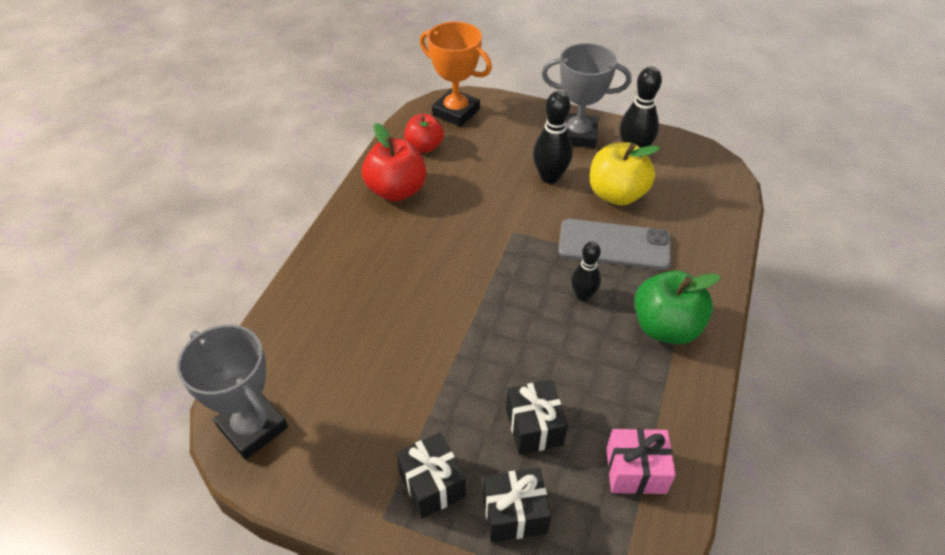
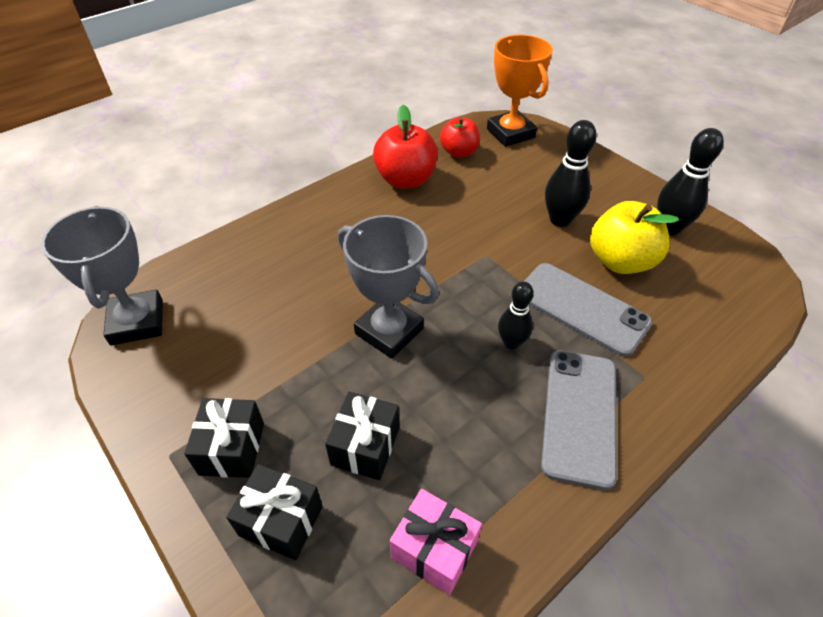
camera: 30 degrees right, 0 degrees up
(578, 135) = (618, 192): grey trophy -> grey trophy (389, 331)
(665, 327) = (579, 415): green apple -> grey phone

